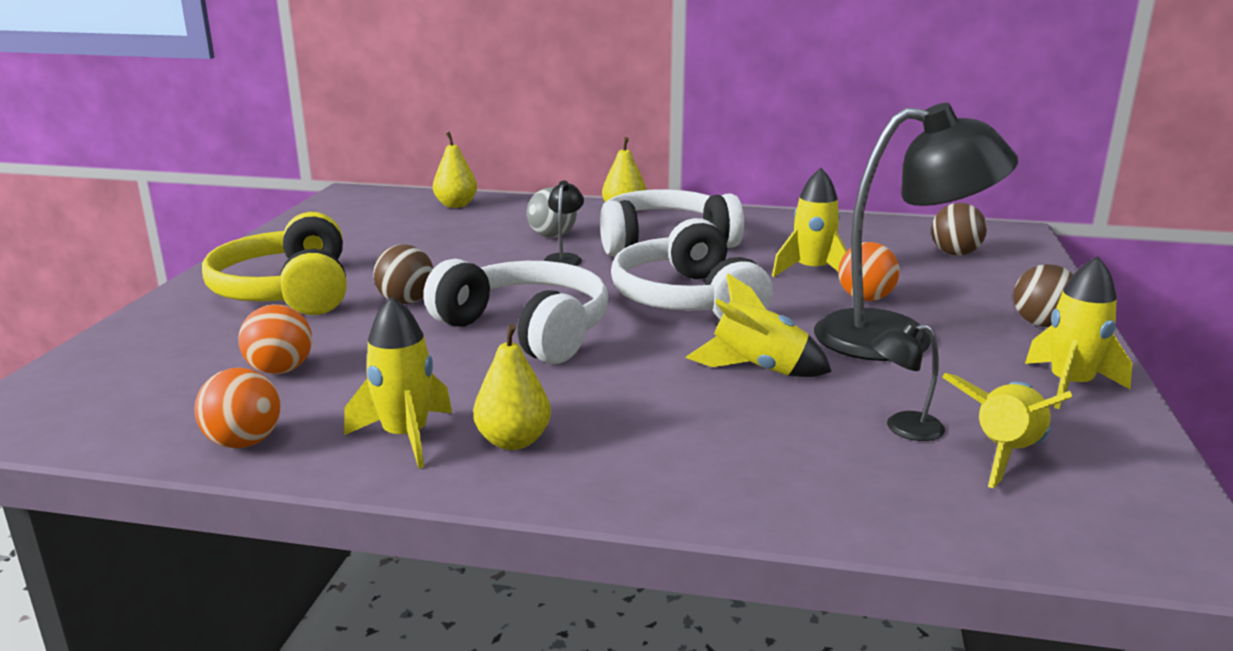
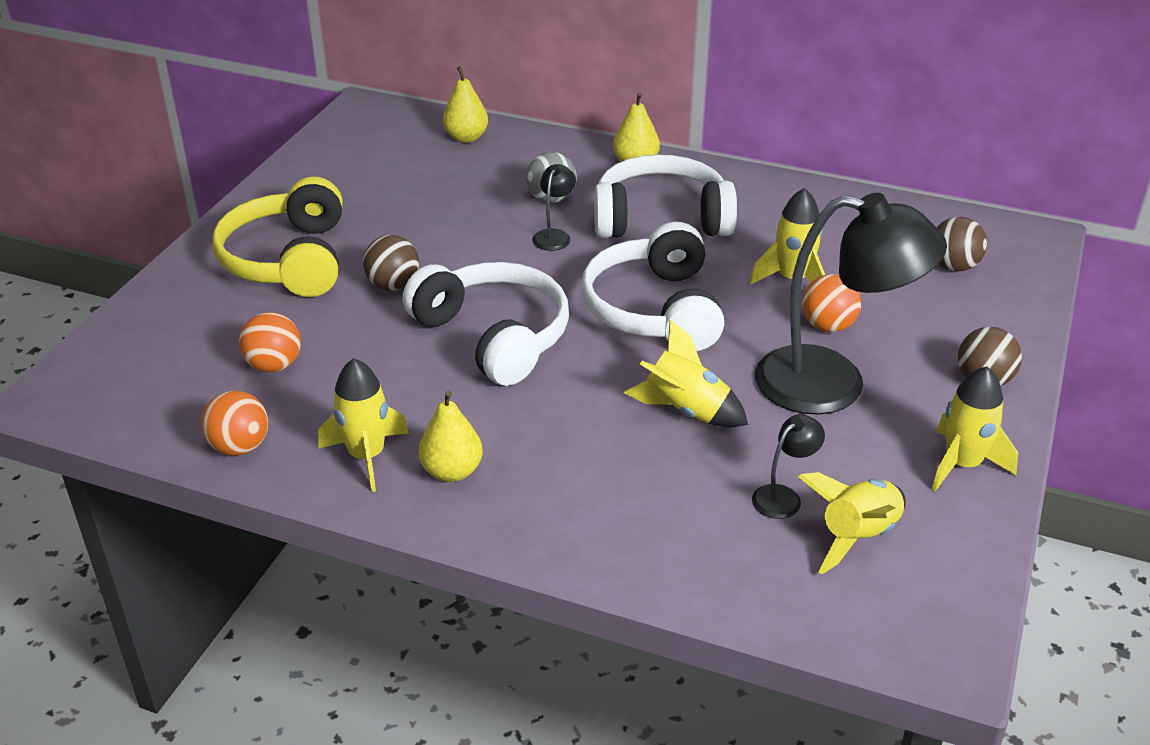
camera: 10 degrees right, 15 degrees up
(903, 428) = (783, 496): black lamp -> black lamp turned 135 degrees clockwise

